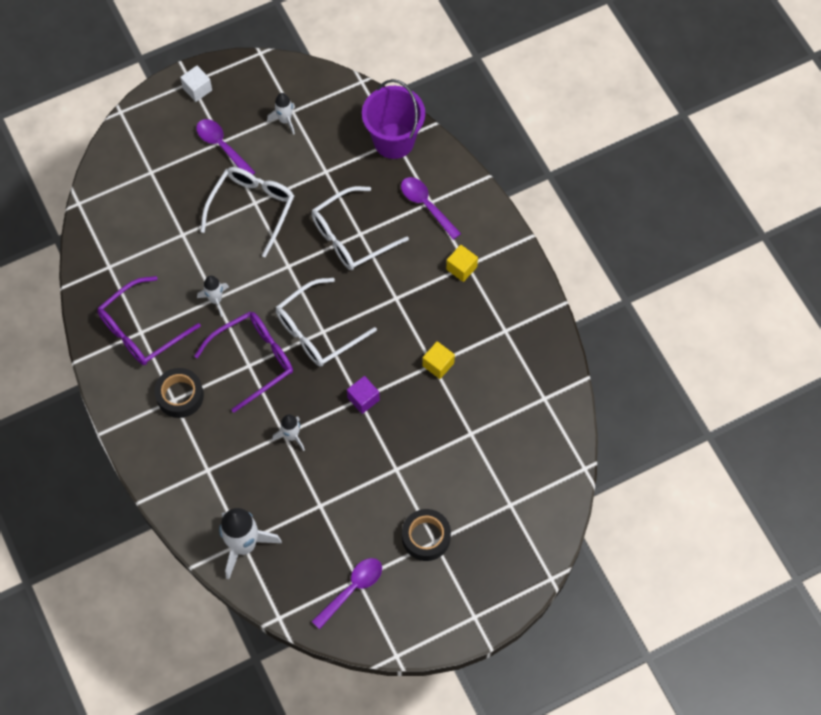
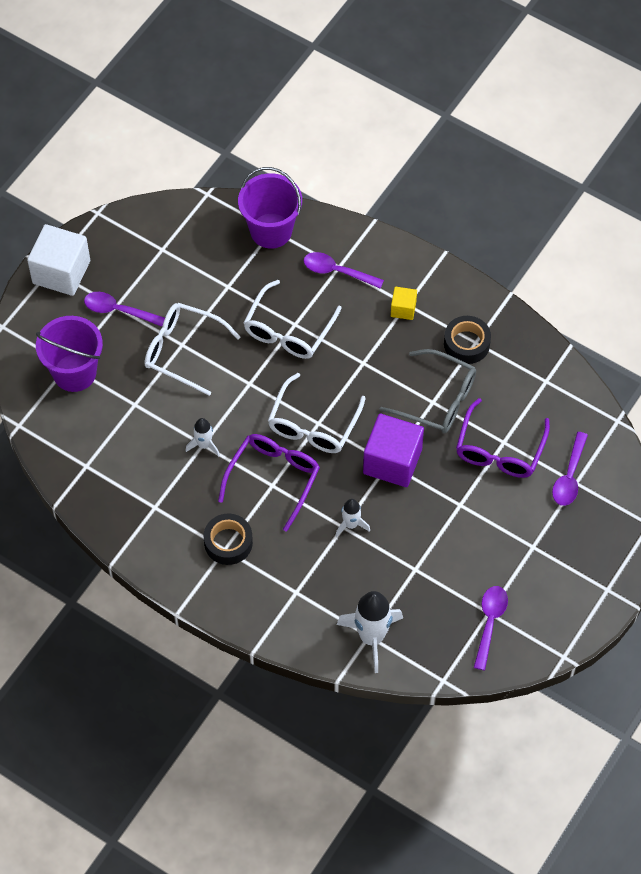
camera: 30 degrees left, 5 degrees down
(142, 329) = (154, 504): purple glasses -> purple glasses (500, 449)
(152, 181) = (74, 373): none -> purple bucket
(197, 89) = (61, 272): white cube -> white cube, size x2.01
(252, 209) = (183, 351): white glasses -> white glasses turned 60 degrees counterclockwise
(285, 120) = (161, 260): white rocket -> none
(363, 399) = (392, 461): purple cube -> purple cube, size x2.01
(426, 537) = (523, 547): black tape -> black tape (466, 344)
(438, 364) = (437, 399): yellow cube -> grey glasses
(508, 496) = (569, 476): none -> purple spoon

